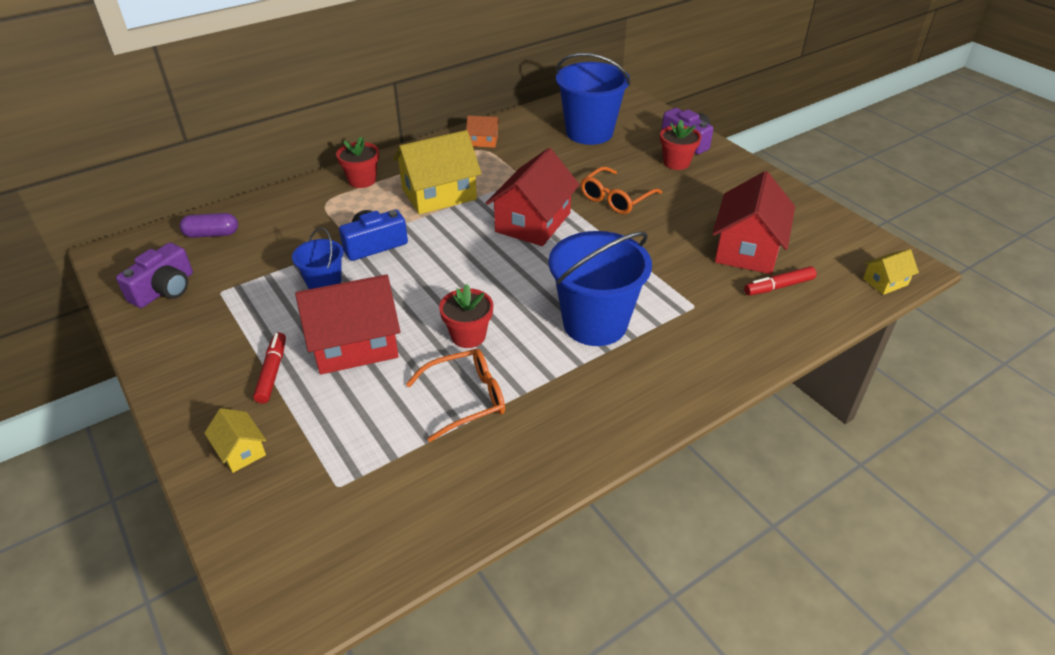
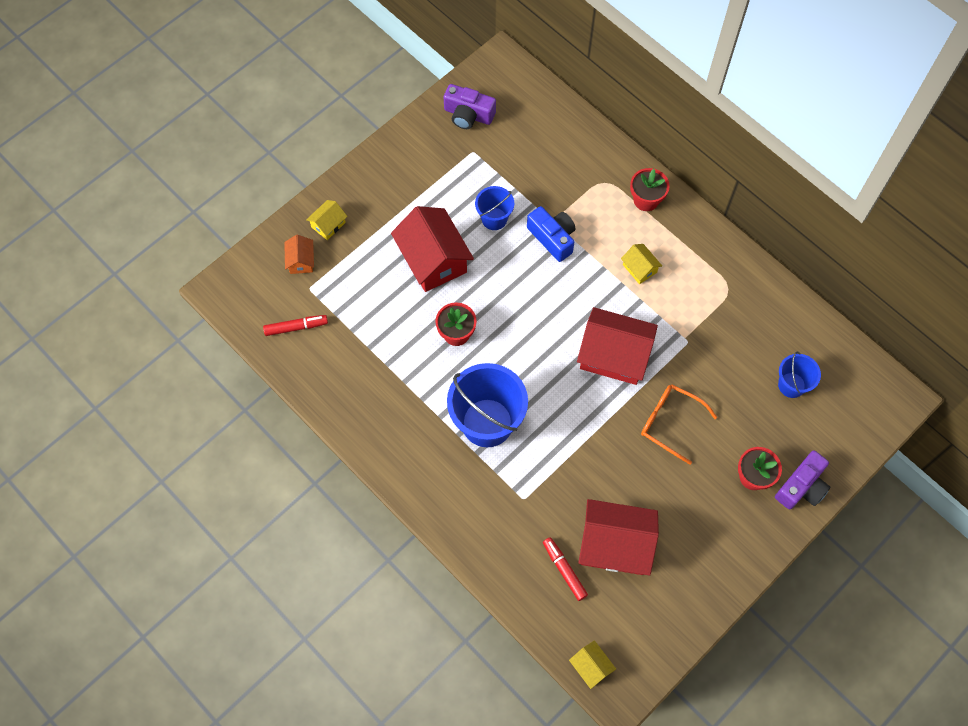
camera: 80 degrees right, 25 degrees up
(212, 234) = (540, 116): purple capsule -> none
(272, 372) = (397, 217): red marker -> red marker (296, 327)
(439, 194) = (639, 268): yellow house -> yellow house, size x0.48
(465, 399) = (392, 345): orange glasses -> none
(483, 141) = (744, 286): orange house -> orange house (301, 261)
(589, 132) = (791, 385): blue bucket -> blue bucket, size x0.53

